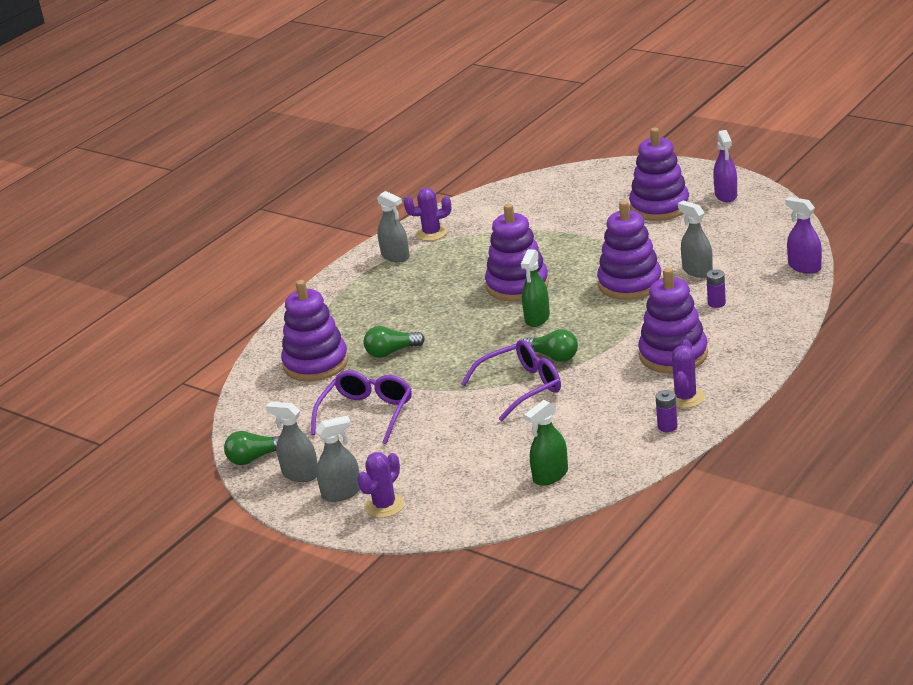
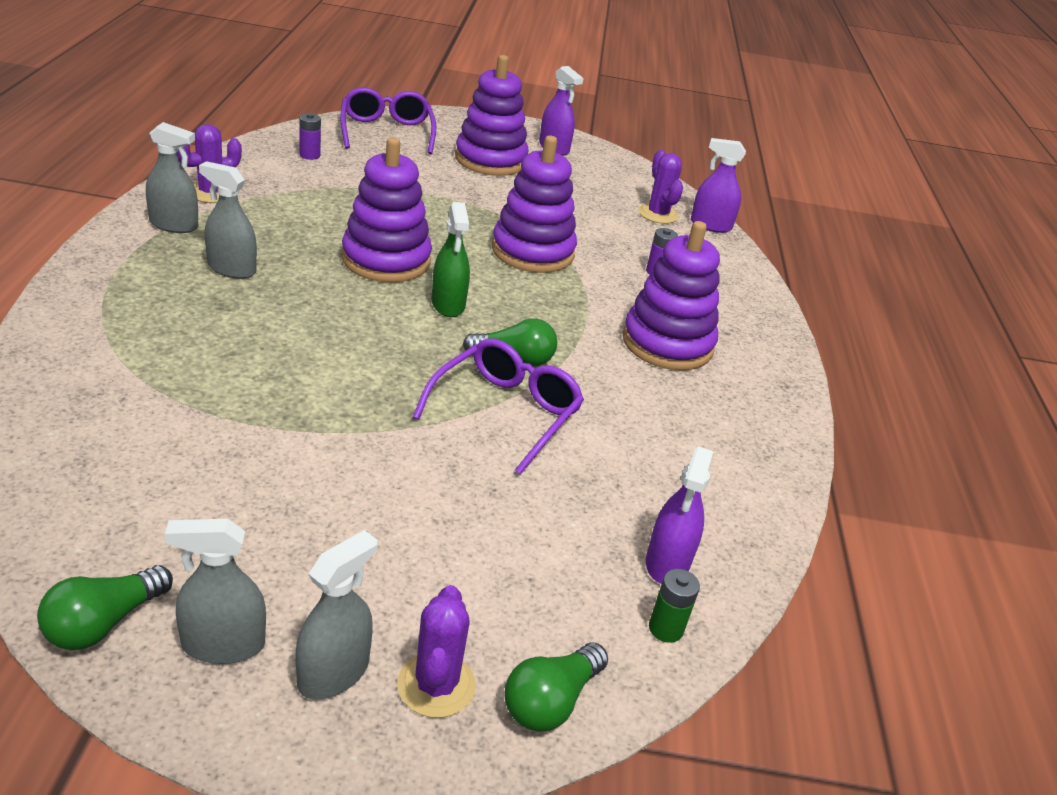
camera: 40 degrees left, 5 degrees up
(316, 363) = (133, 405): purple stacking toy -> none
(366, 414) = (283, 491): purple glasses -> purple glasses (386, 132)
(391, 352) = (259, 373): green light bulb -> green light bulb (550, 701)
(520, 504) = (665, 629): none -> green battery
(550, 475) = (667, 563): green spray bottle -> purple spray bottle
(667, 426) = (753, 451): purple battery -> purple battery (309, 155)
(685, 398) = (736, 404): purple cactus -> purple cactus (658, 214)
(697, 271) = (599, 233): grey spray bottle -> grey spray bottle (231, 269)

